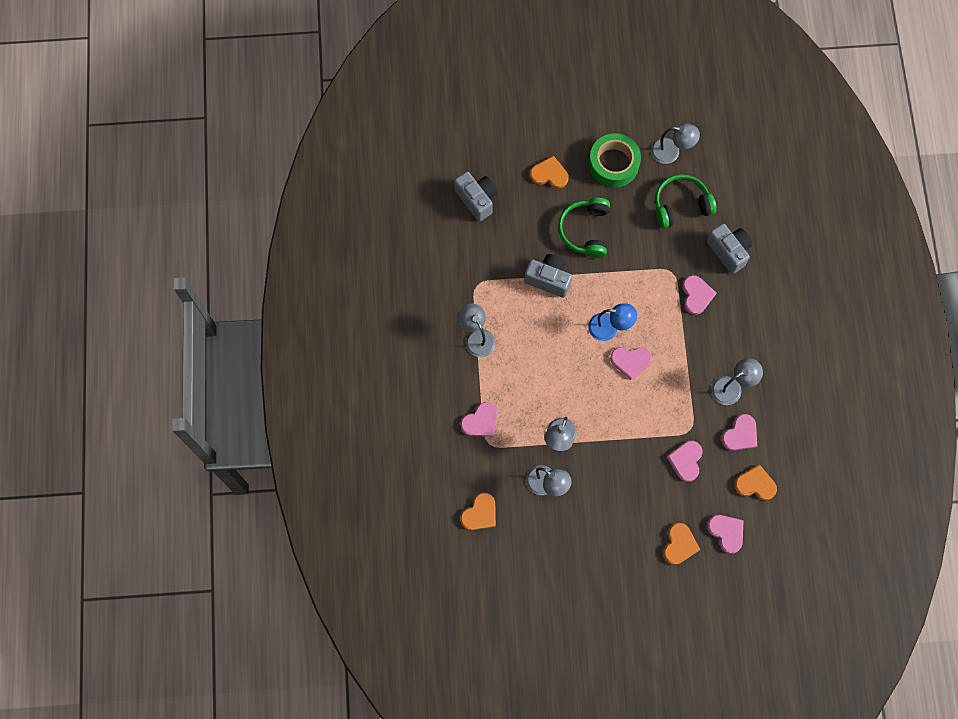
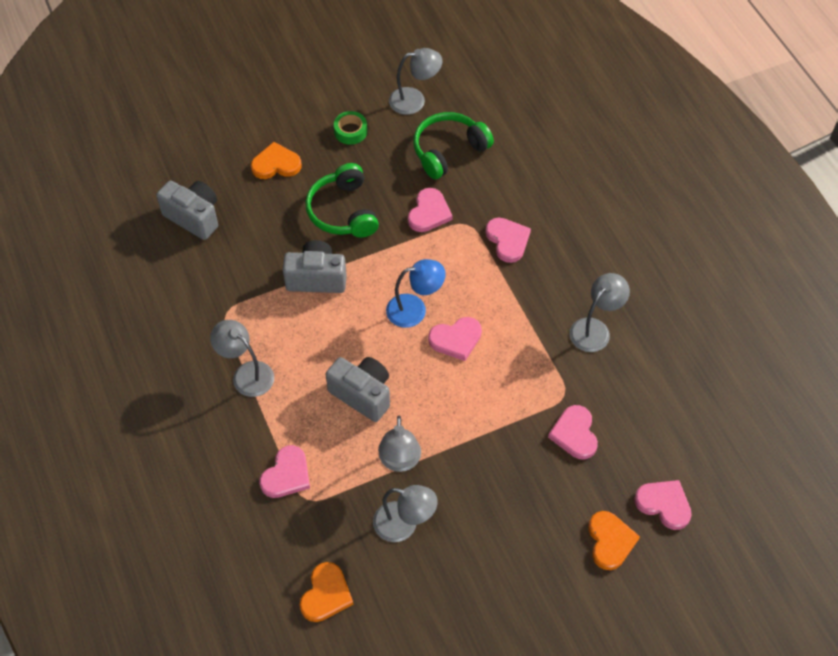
camera: 20 degrees left, 15 degrees down
(613, 164) = (350, 131): green tape -> green tape, size x0.52
(728, 251) = (526, 182): grey camera -> grey camera (362, 394)
(740, 434) = (629, 380): pink heart -> pink heart (429, 212)
(755, 484) = (674, 433): orange heart -> none

